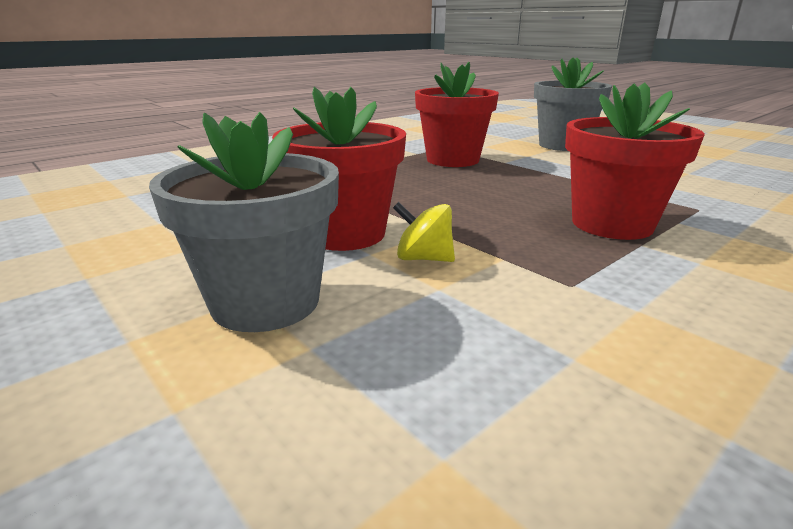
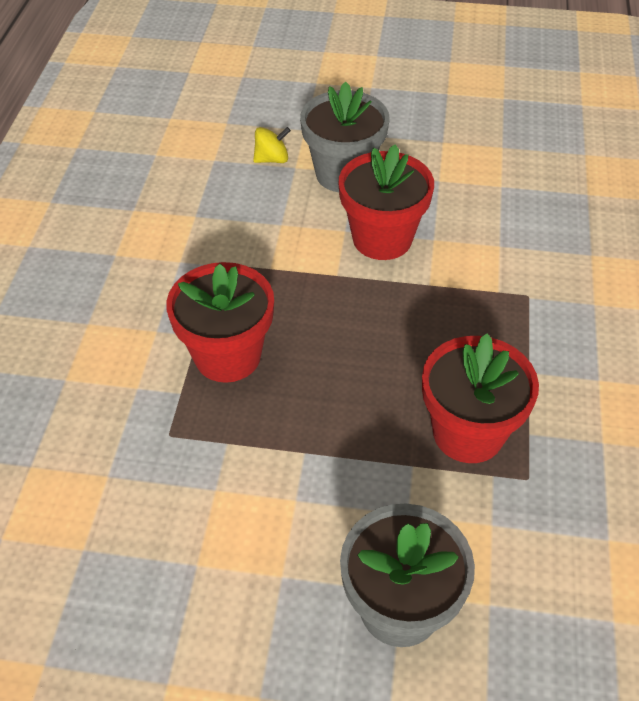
camera: 140 degrees right, 25 degrees up
(423, 258) = (311, 242): yellow spinning top -> yellow spinning top (272, 159)

